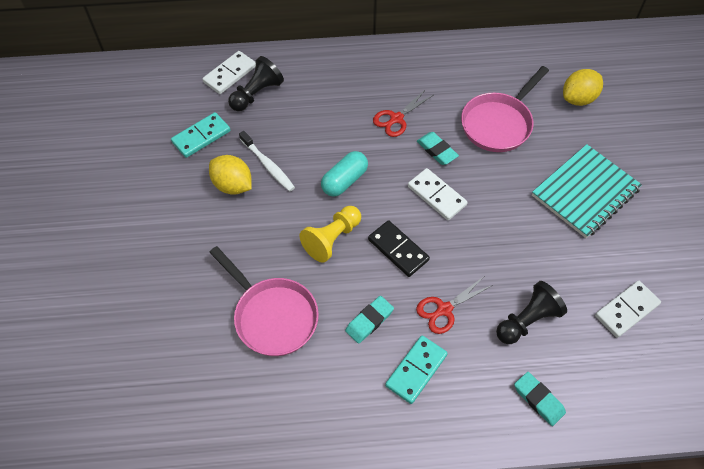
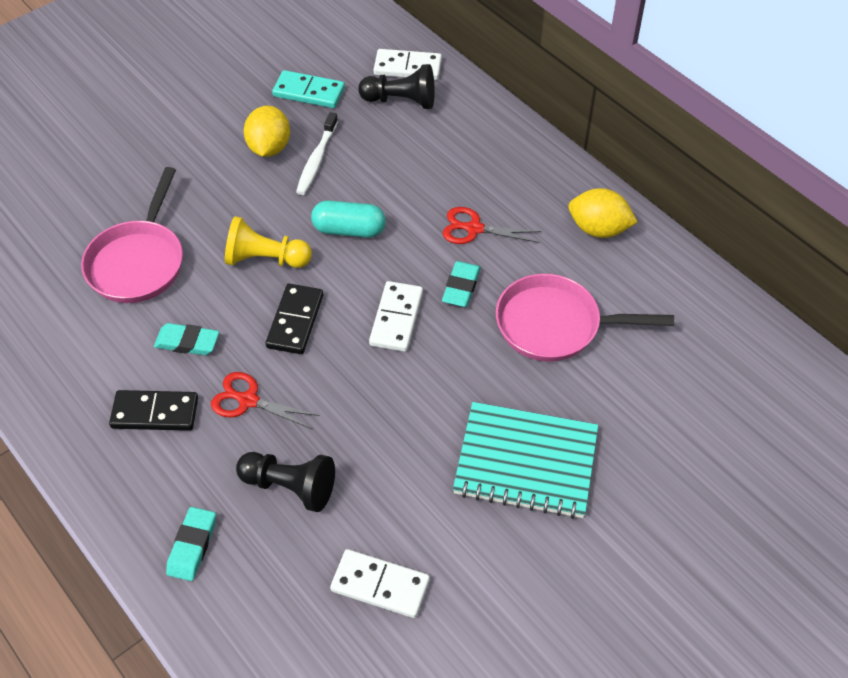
camera: 55 degrees right, 5 degrees down
(416, 370) = (155, 413): turquoise domino -> black domino
(578, 99) = (674, 387): yellow lemon -> yellow lemon (598, 229)

